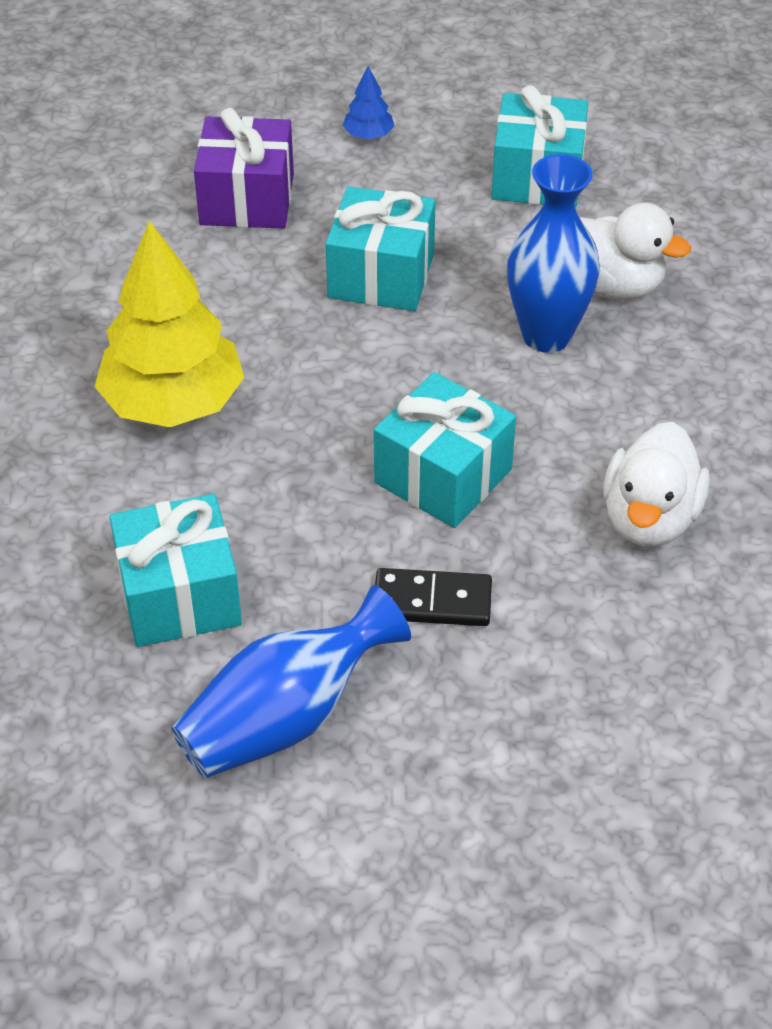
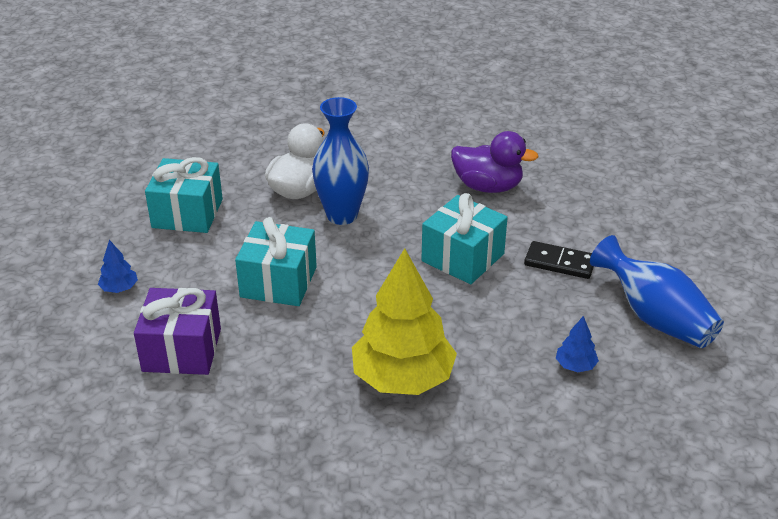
camera: 90 degrees left, 10 degrees down
(179, 596) = (575, 366): turquoise gift -> blue tree
(432, 601) = (559, 263): black domino -> black domino turned 75 degrees counterclockwise
(649, 518) = (488, 187): white duck -> purple duck

